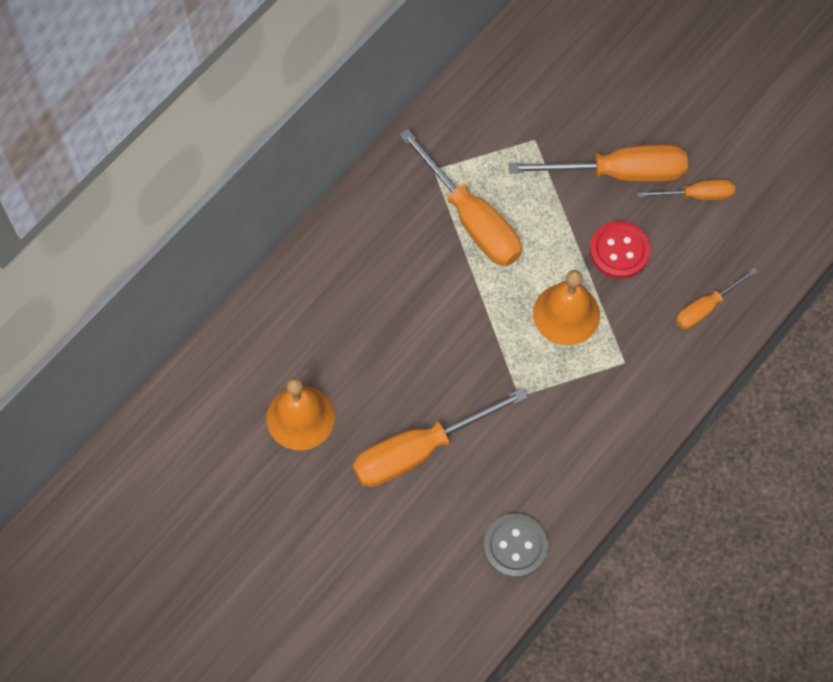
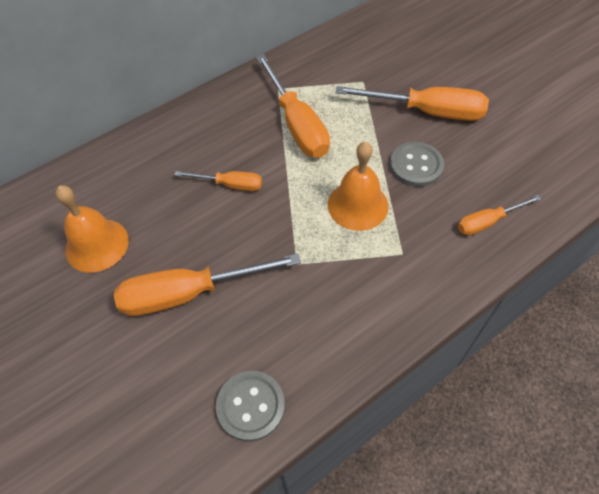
camera: 15 degrees right, 10 degrees down
(619, 251) = (416, 166): red button -> grey button
(696, 195) = (491, 137): orange screwdriver -> orange screwdriver (230, 185)

